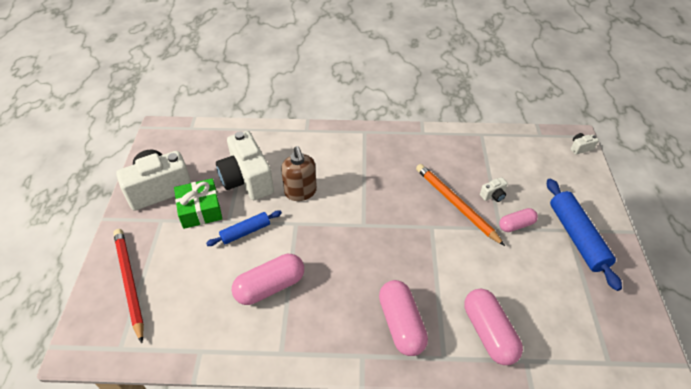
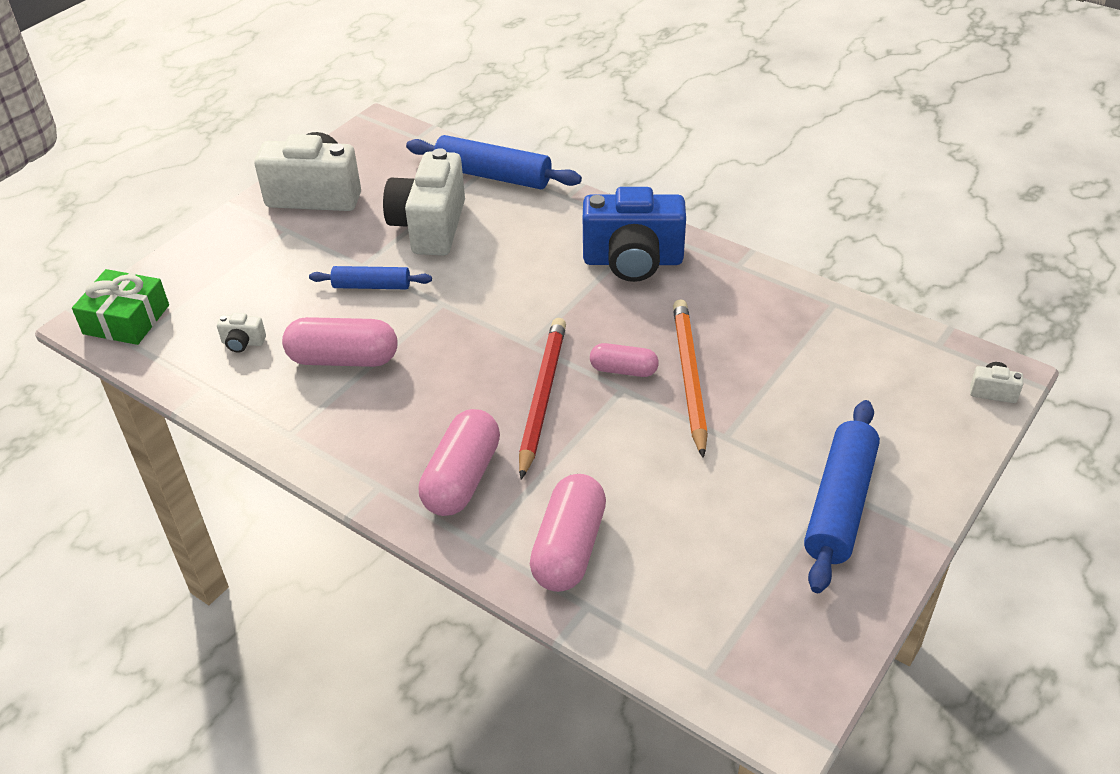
camera: 35 degrees right, 5 degrees down
(130, 283) = (196, 282): red pencil -> red pencil (542, 397)
(200, 210) = (342, 238): green gift -> green gift (126, 319)
(256, 134) = (493, 176): none -> blue rolling pin
(300, 192) = (484, 269): brown soap dispenser -> none
(372, 152) = (633, 261): none -> blue camera
(493, 195) = (761, 391): white camera -> white camera (243, 343)
(516, 225) = (756, 444): pink capsule -> pink capsule (623, 370)

